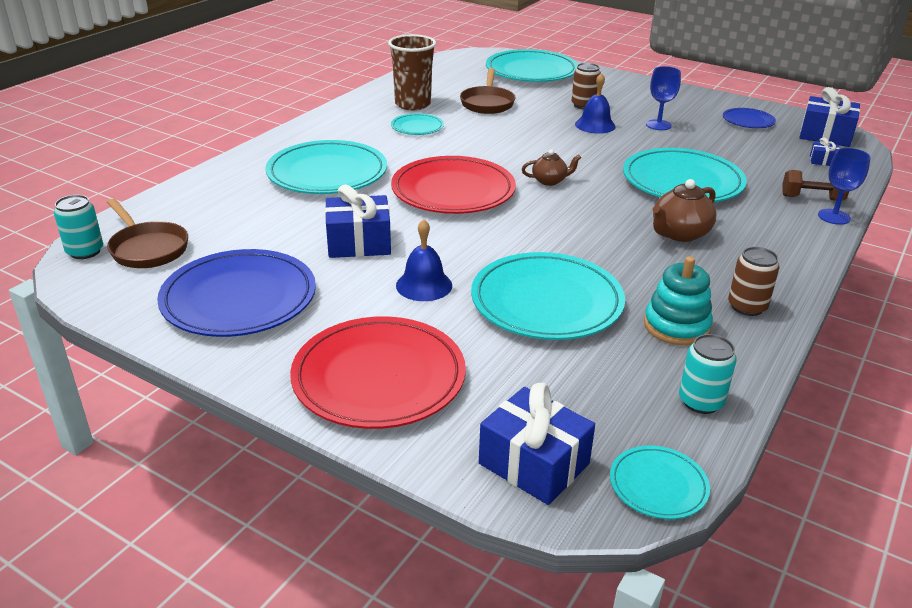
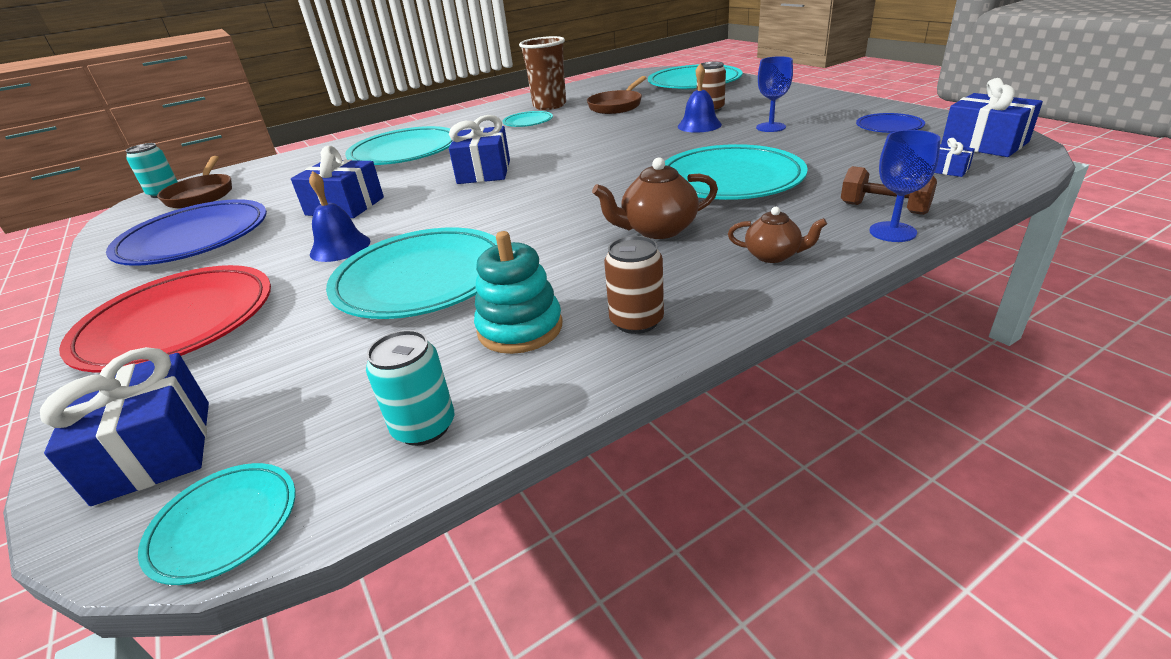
camera: 30 degrees right, 0 degrees up
(453, 191) = (484, 172): red plate -> blue gift
(549, 181) = (585, 169): brown teapot -> brown teapot (773, 255)

